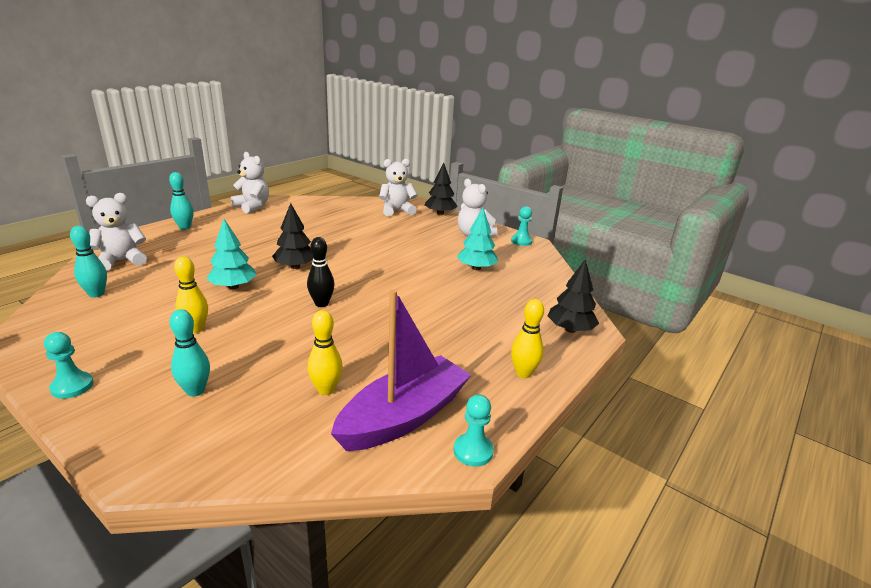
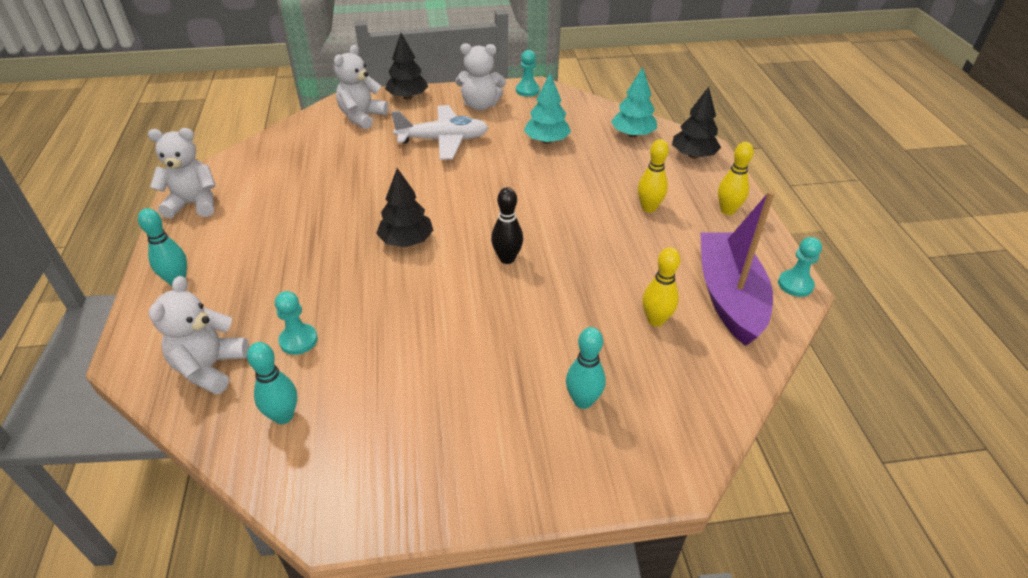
camera: 45 degrees left, 15 degrees up
(72, 386) = (490, 489): turquoise pawn -> turquoise pawn (298, 340)
(196, 329) = (464, 361): yellow bowling pin -> yellow bowling pin (649, 208)
(233, 286) = (399, 301): turquoise tree -> turquoise tree (632, 134)
(415, 239) = (443, 140): none -> white plane

